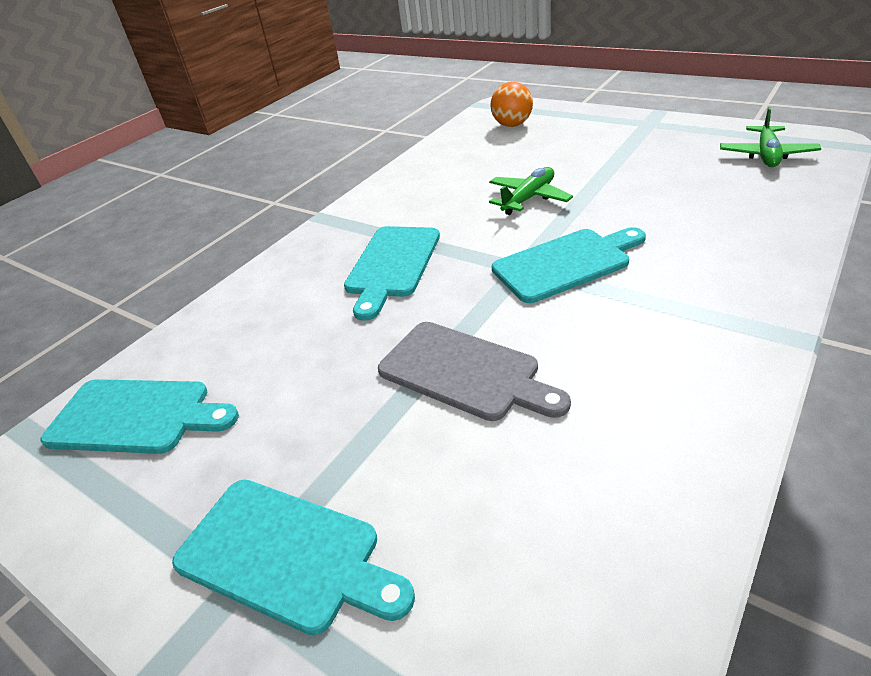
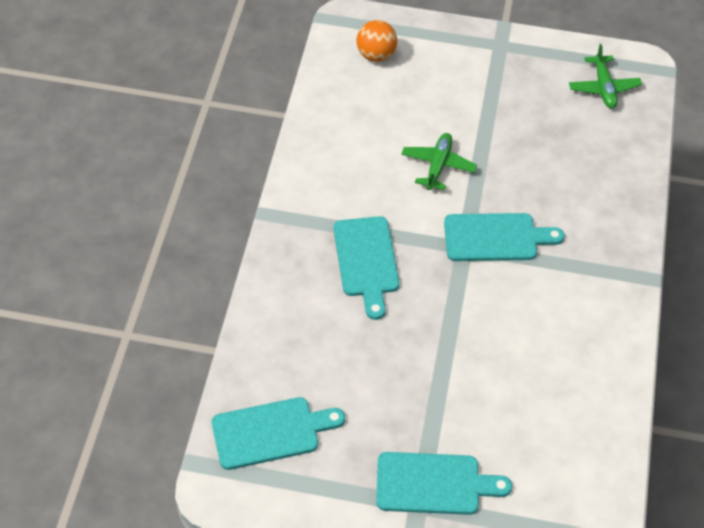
camera: 30 degrees left, 15 degrees up
(464, 372) = (470, 347): grey cutting board -> none
(565, 263) = (495, 238): turquoise cutting board -> turquoise cutting board turned 45 degrees clockwise

